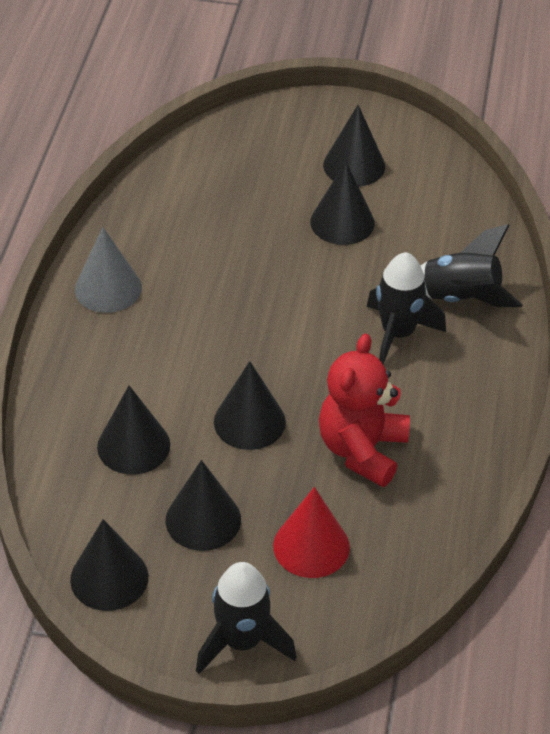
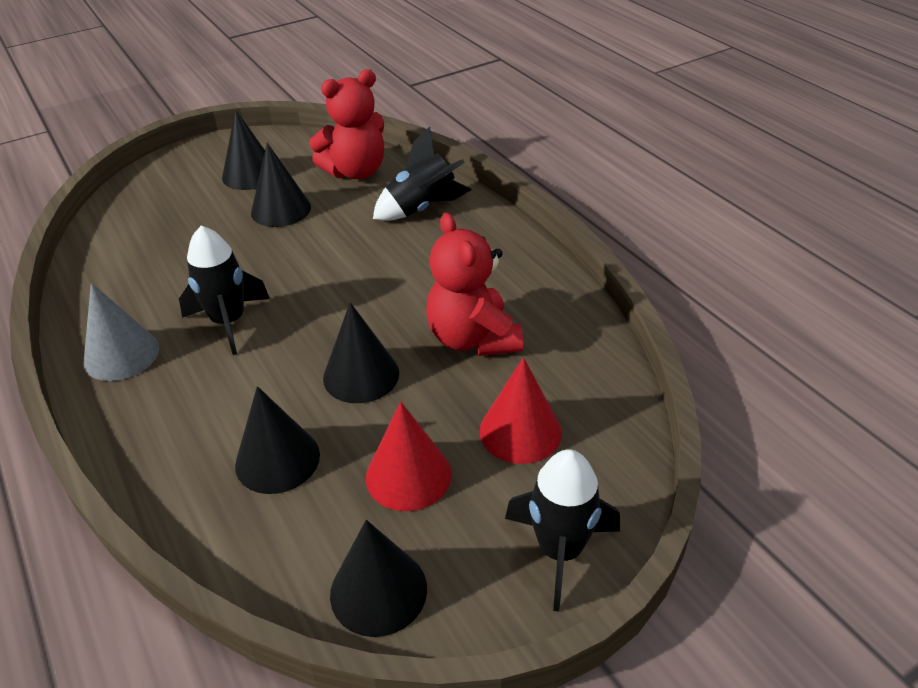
camera: 40 degrees left, 5 degrees down
(203, 519) = (408, 475): black cone -> red cone
(398, 334) = (405, 252): black rocket -> black rocket (229, 322)
(446, 219) = (356, 171): none -> red teddy bear

